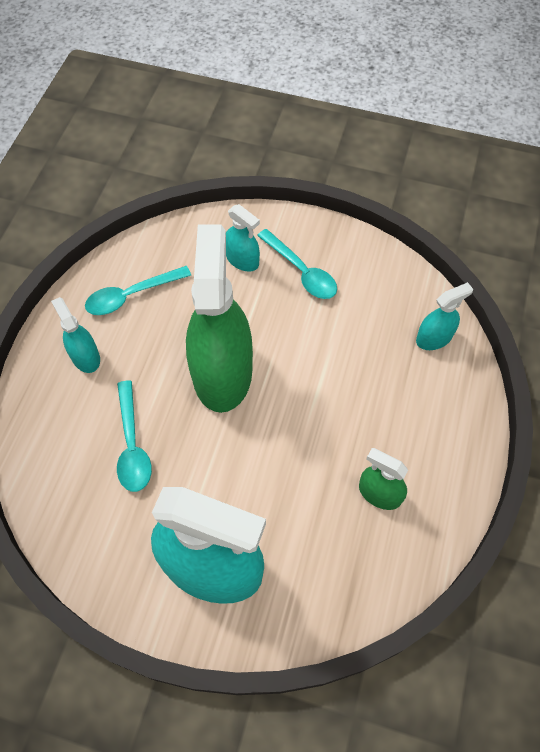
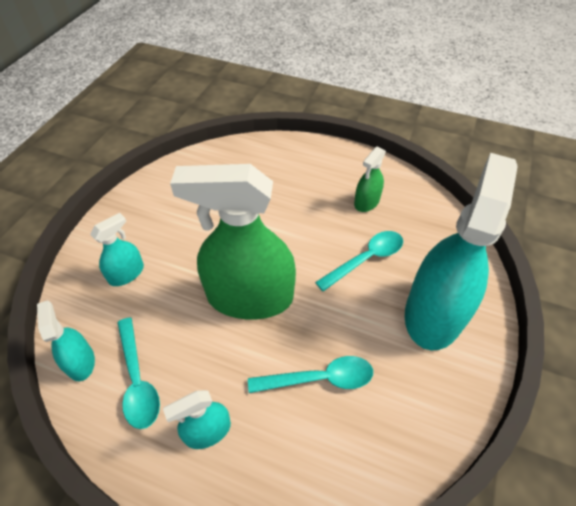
camera: 85 degrees left, 10 degrees down
(301, 271) = (156, 230): turquoise spoon -> turquoise spoon (366, 259)
(434, 338) = (242, 157): turquoise spray bottle -> turquoise spray bottle (80, 362)

